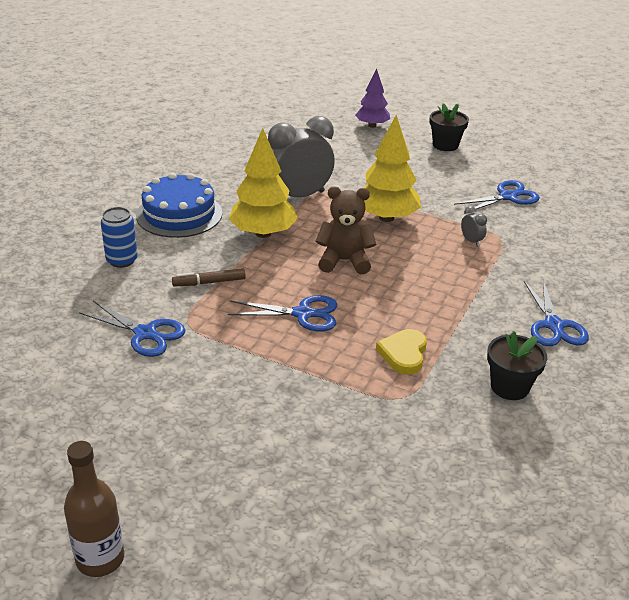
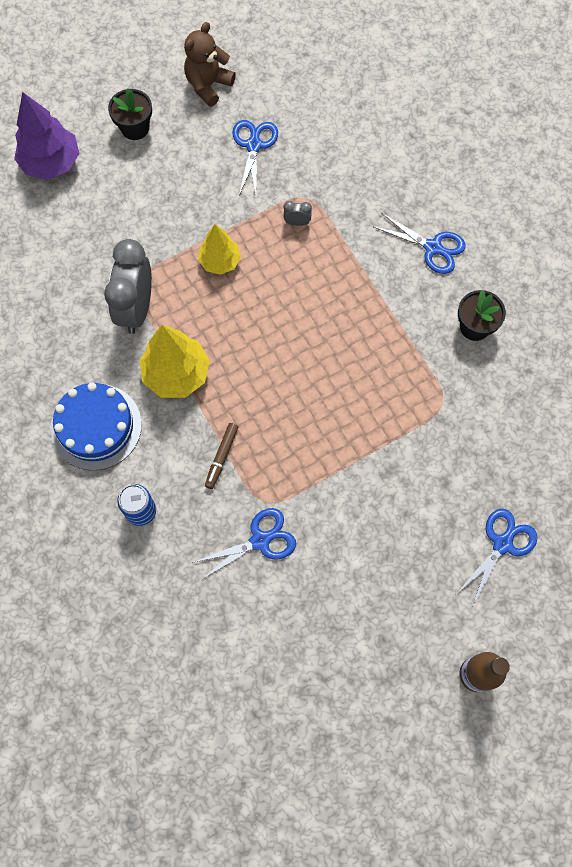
camera: 55 degrees left, 35 degrees up
(302, 314) = (309, 410): blue scissors -> blue scissors (502, 544)
(344, 261) = (260, 336): brown teddy bear -> brown teddy bear (208, 85)
(372, 125) = (51, 163): purple tree -> purple tree, size x1.56
(386, 218) = (220, 261): yellow tree -> yellow tree, size x0.64
(403, 354) = (400, 370): yellow heart -> none

